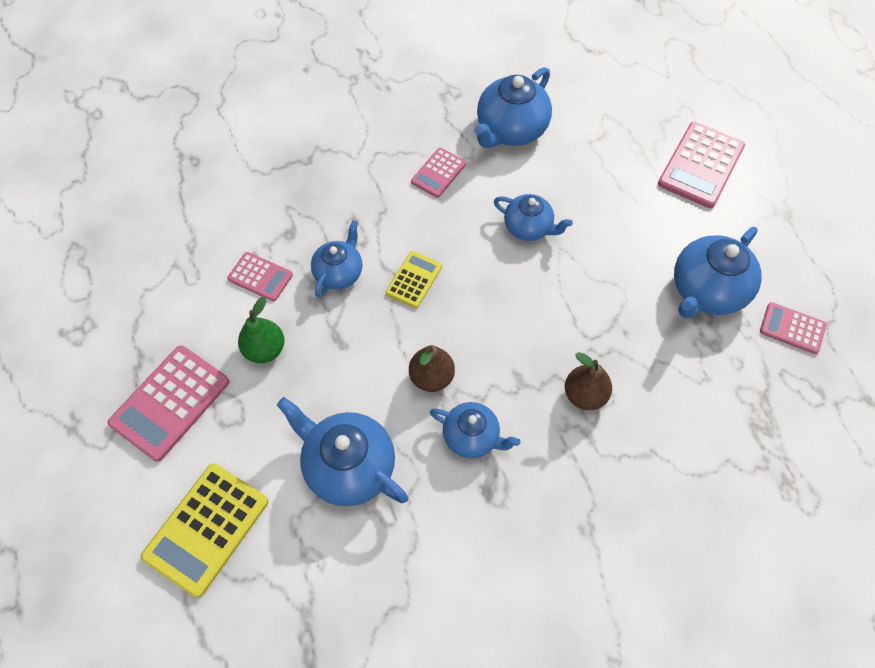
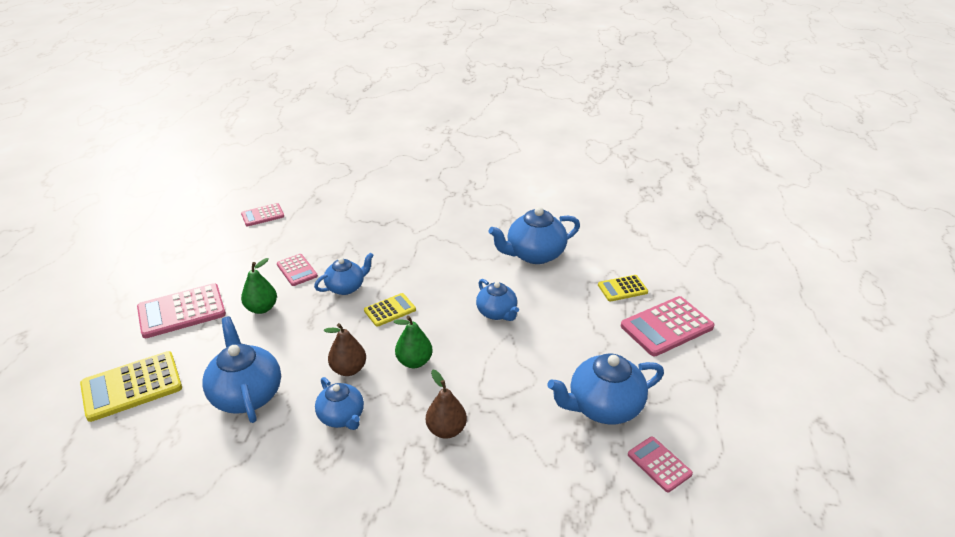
camera: 30 degrees right, 25 degrees down
(438, 173) = (462, 260): pink calculator -> pink calculator (262, 215)
(492, 332) = (414, 361): none -> green pear
(629, 136) = (622, 288): none -> yellow calculator

